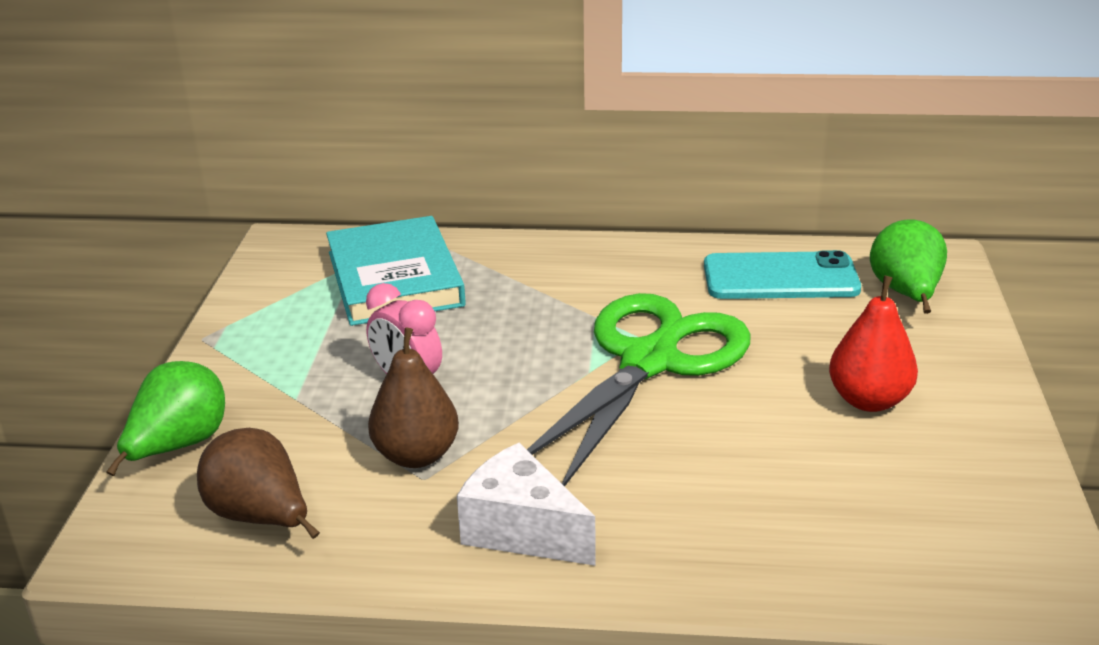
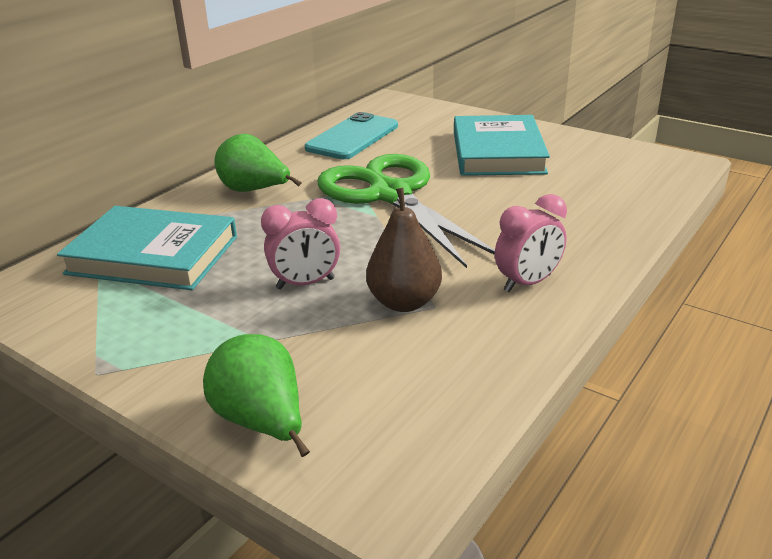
camera: 60 degrees left, 0 degrees up
(261, 517) = (415, 394): brown pear -> none
(522, 530) = (527, 283): white cheese -> pink clock
(869, 400) = (497, 152): red pear -> turquoise book
(906, 294) = (412, 116): green pear -> green pear (254, 191)

